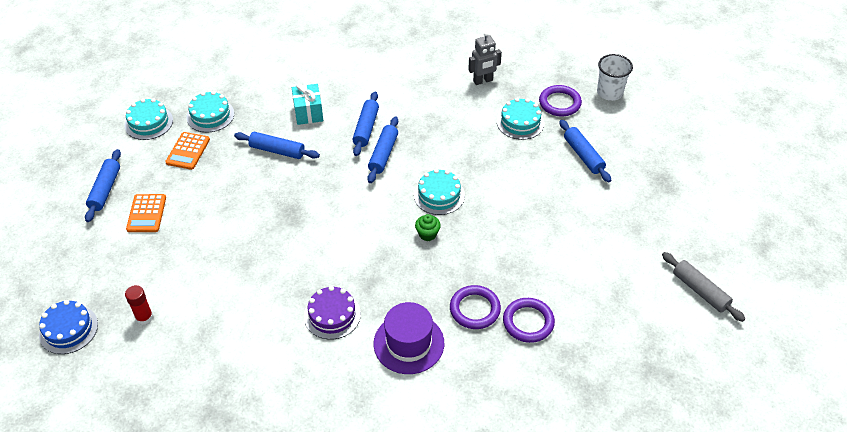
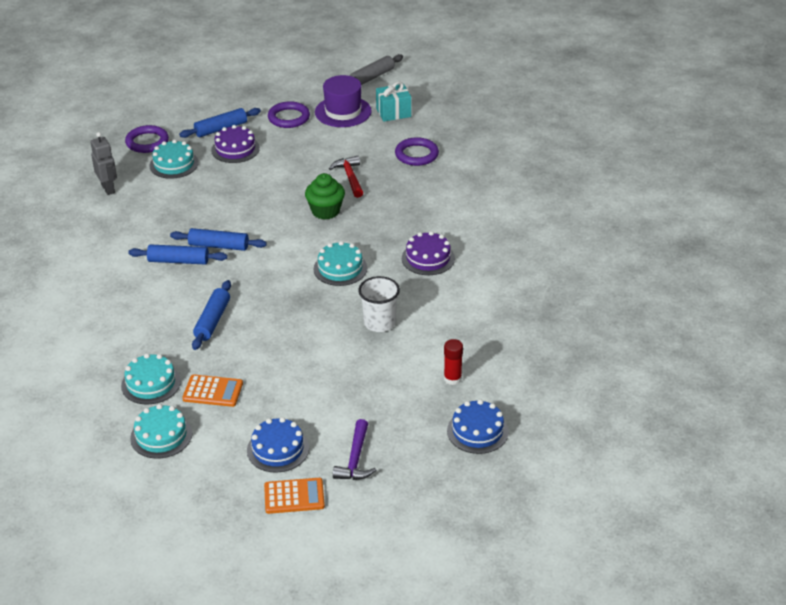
camera: 95 degrees left, 10 degrees down
(72, 238) = (355, 459): none -> purple hammer
(105, 190) = (278, 449): blue rolling pin -> blue cake
(146, 213) = (313, 406): orange calculator -> orange calculator (294, 496)
(308, 113) = (151, 305): turquoise gift -> turquoise gift (393, 112)
(409, 343) = (450, 213): purple hat -> purple hat (343, 112)
(427, 234) = (325, 211): green cupcake -> green cupcake, size x1.63
(439, 195) = (275, 207): turquoise cake -> turquoise cake (340, 268)
(475, 309) = (408, 181): purple ring -> purple ring (289, 118)
(487, 257) = (350, 177): none -> red hammer
(545, 166) = (235, 149): none -> purple cake
(609, 92) = (134, 114): white cup -> white cup (379, 323)

